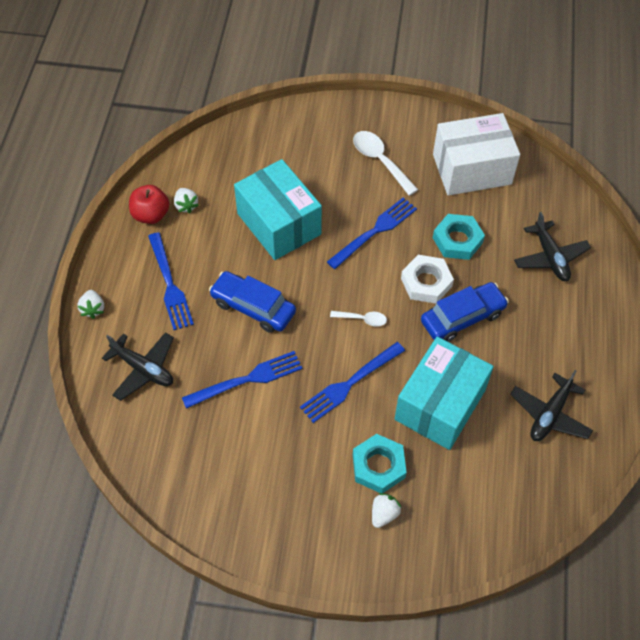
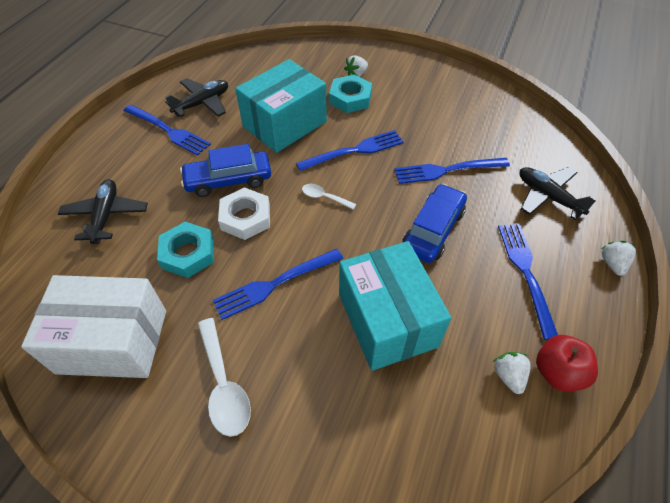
camera: 165 degrees left, 5 degrees down
(253, 307) = (433, 230): blue car -> blue car turned 105 degrees counterclockwise
(560, 365) = (169, 131): none -> blue fork

